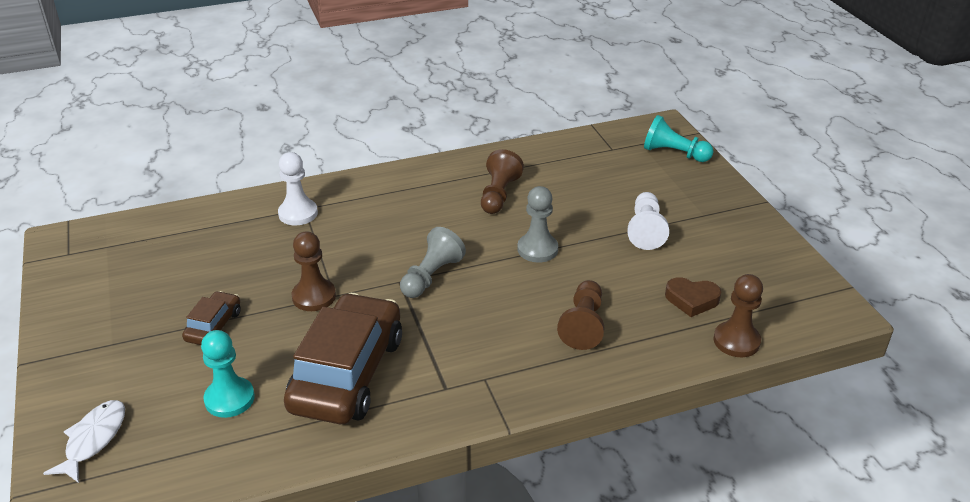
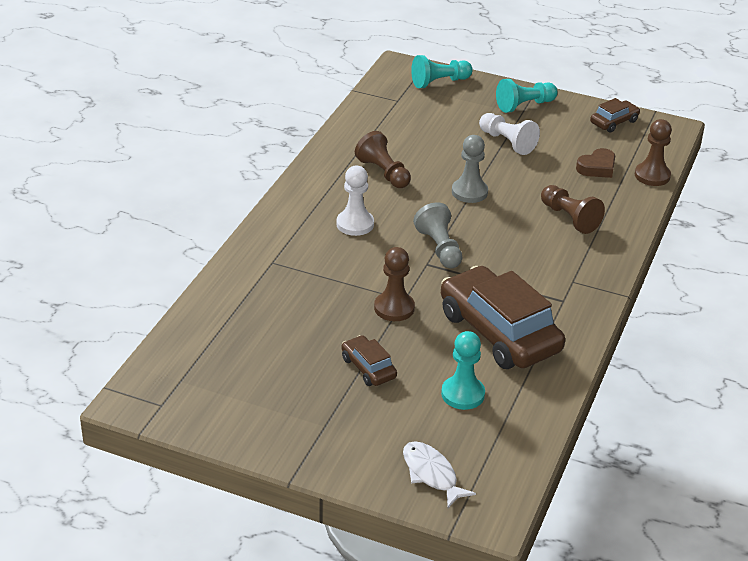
camera: 50 degrees left, 0 degrees up
(298, 213) = (275, 268): white pawn -> white pawn (355, 224)
(718, 210) = (524, 105): none -> turquoise pawn
(784, 271) = (614, 122): none -> brown car

